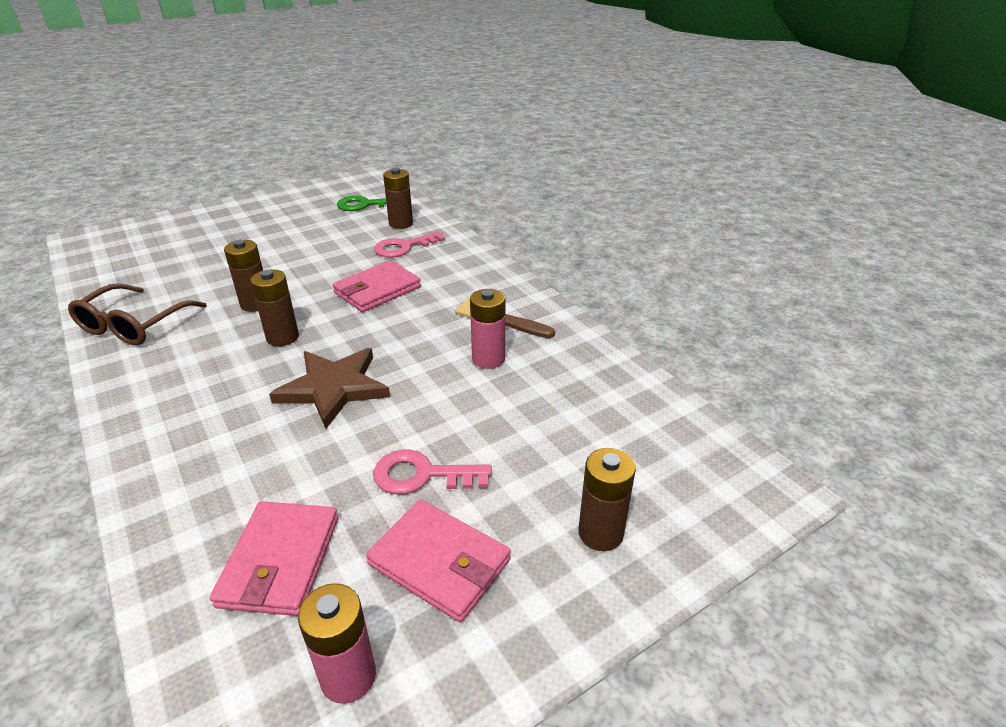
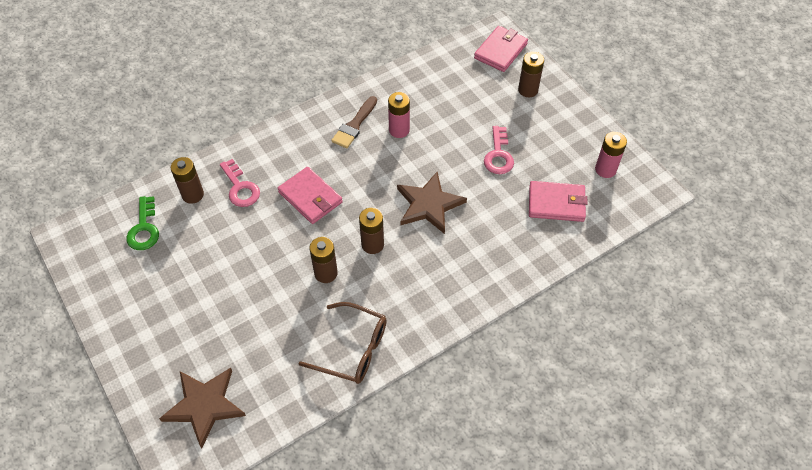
camera: 90 degrees left, 20 degrees up
(139, 244) = (204, 405): none -> brown star
(439, 562) = (550, 145): pink wallet -> pink wallet (500, 51)

